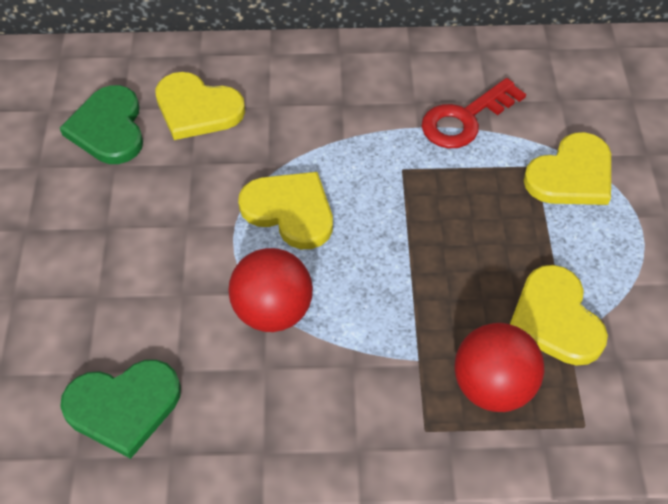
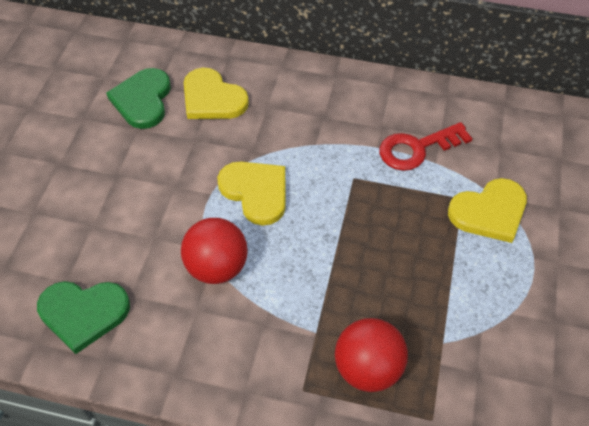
camera: 15 degrees right, 0 degrees up
(555, 319) = (437, 326): yellow heart -> none

